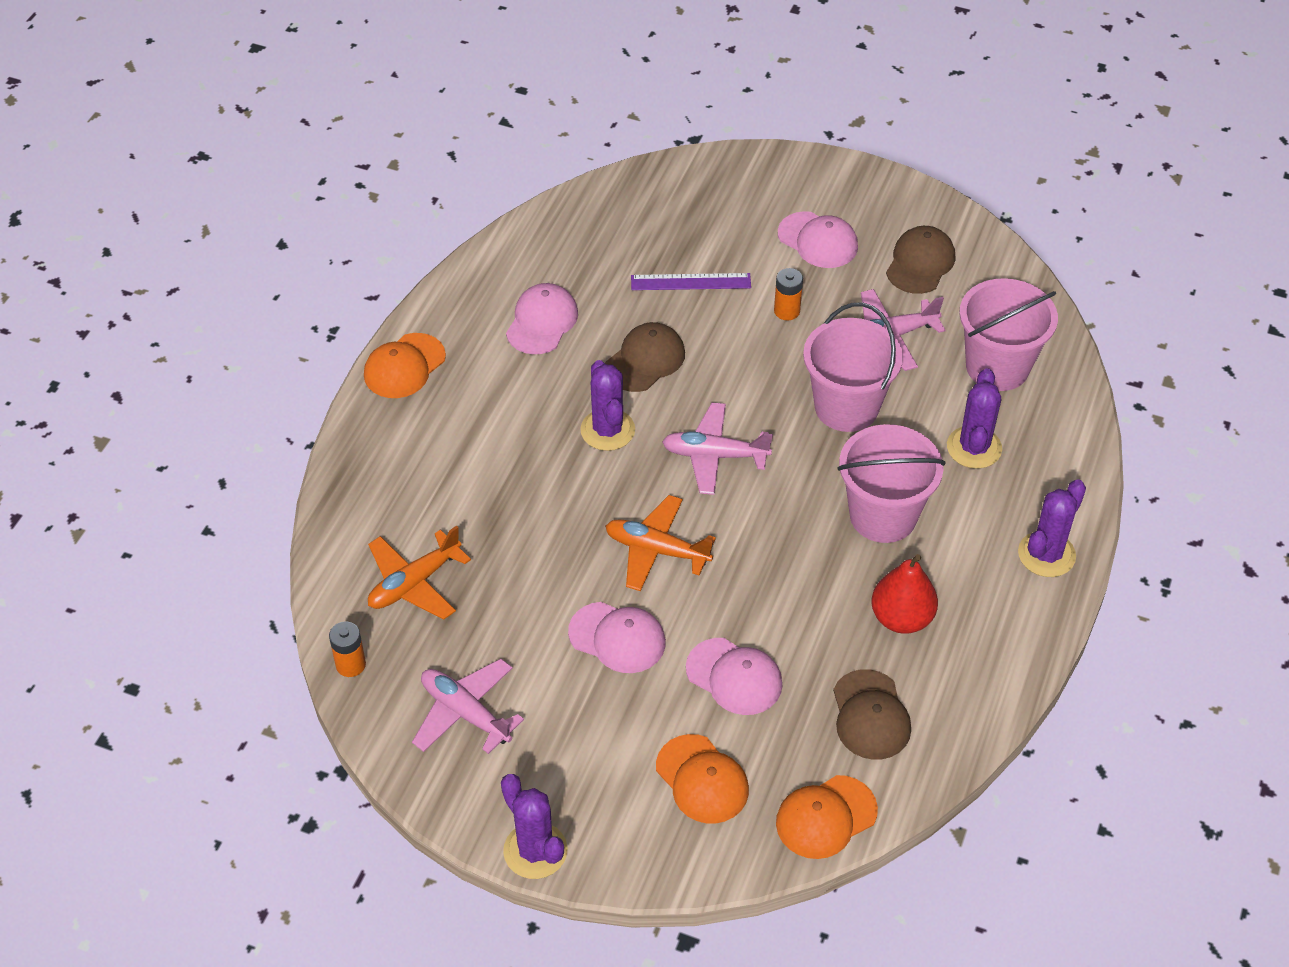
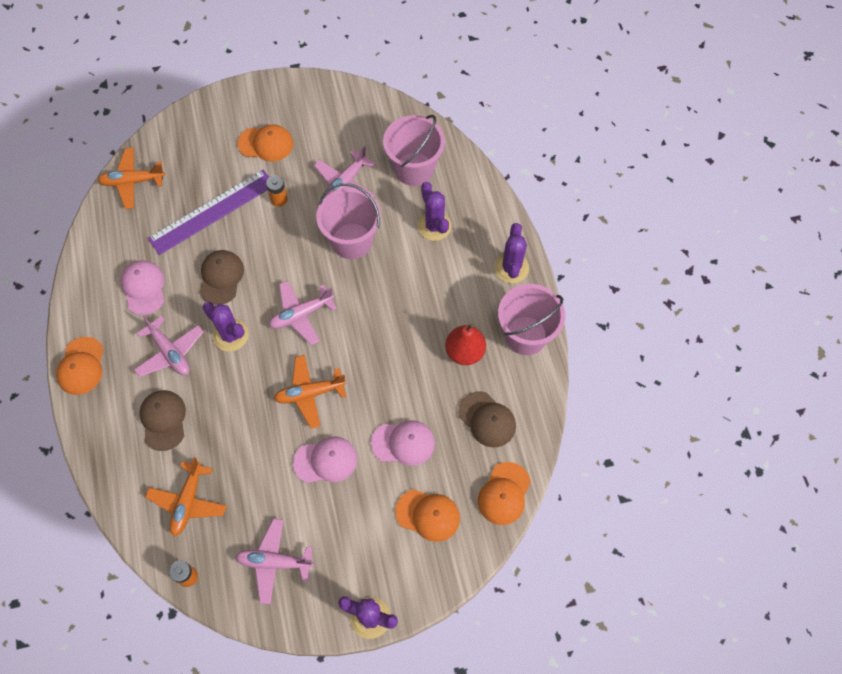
camera: 35 degrees left, 15 degrees up
(519, 409) = (170, 352): none -> pink plane
(618, 200) = (132, 182): none -> orange plane
(690, 282) = (212, 211): purple ruler -> purple ruler, size x1.72
(818, 240) = (266, 144): pink cap -> orange cap
(883, 516) = (415, 296): pink bucket -> pink bucket (526, 335)
(920, 263) = (331, 127): brown cap -> brown cap (163, 420)

